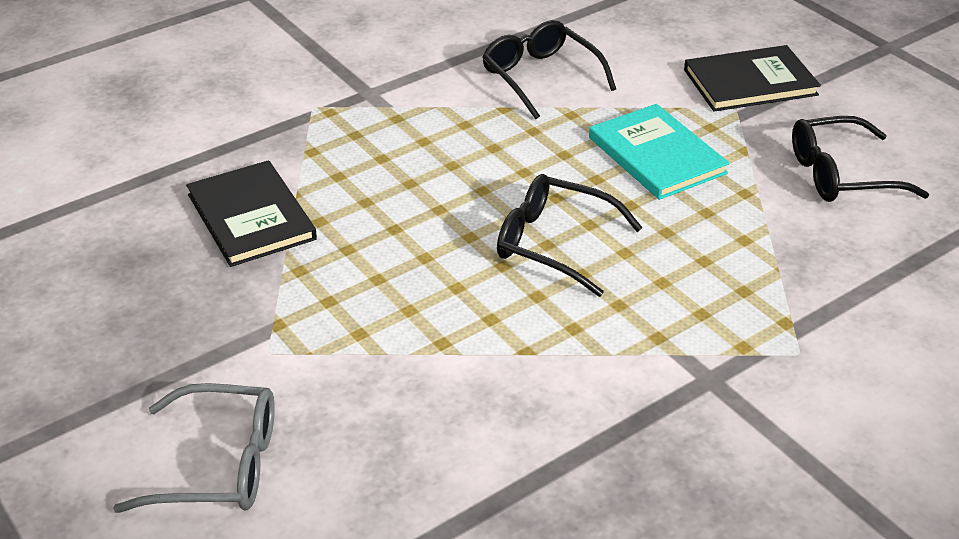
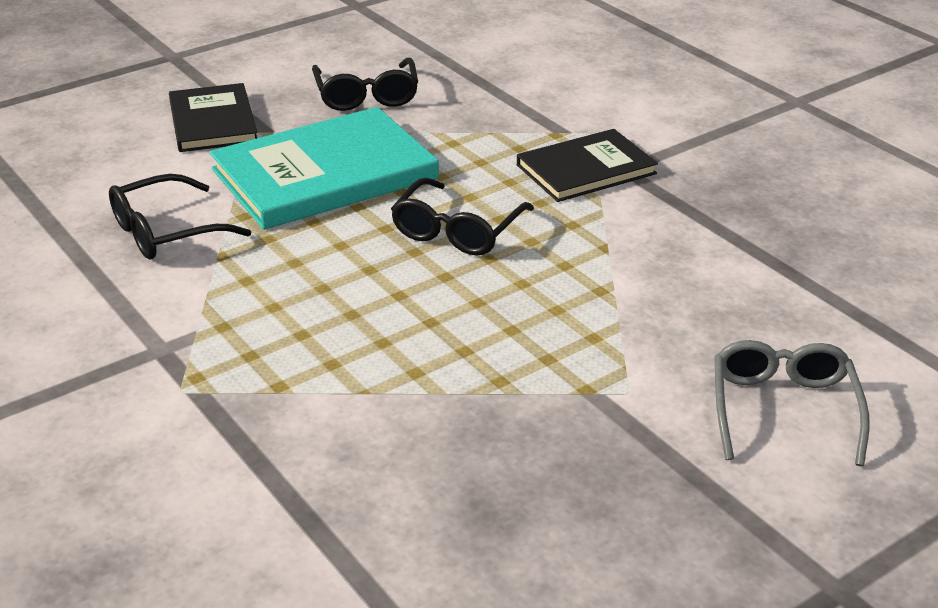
camera: 90 degrees left, 5 degrees down
(251, 217) = (405, 423): black book -> black book (586, 169)
(657, 155) = (324, 174): turquoise book -> turquoise book, size x1.63

